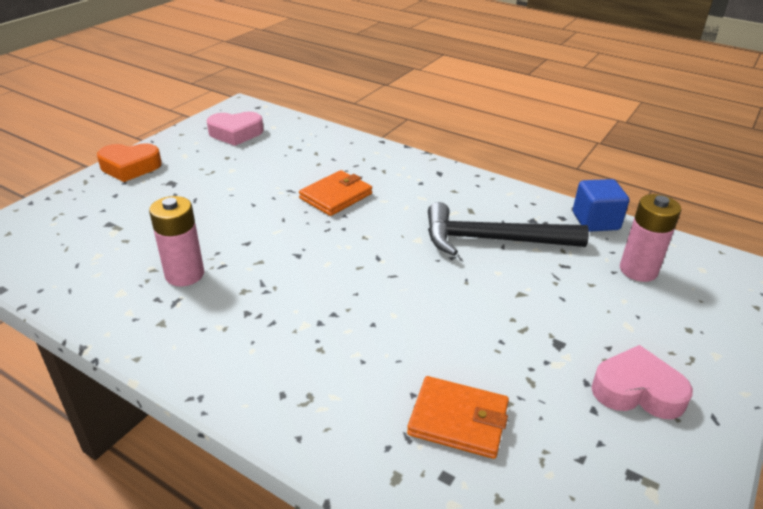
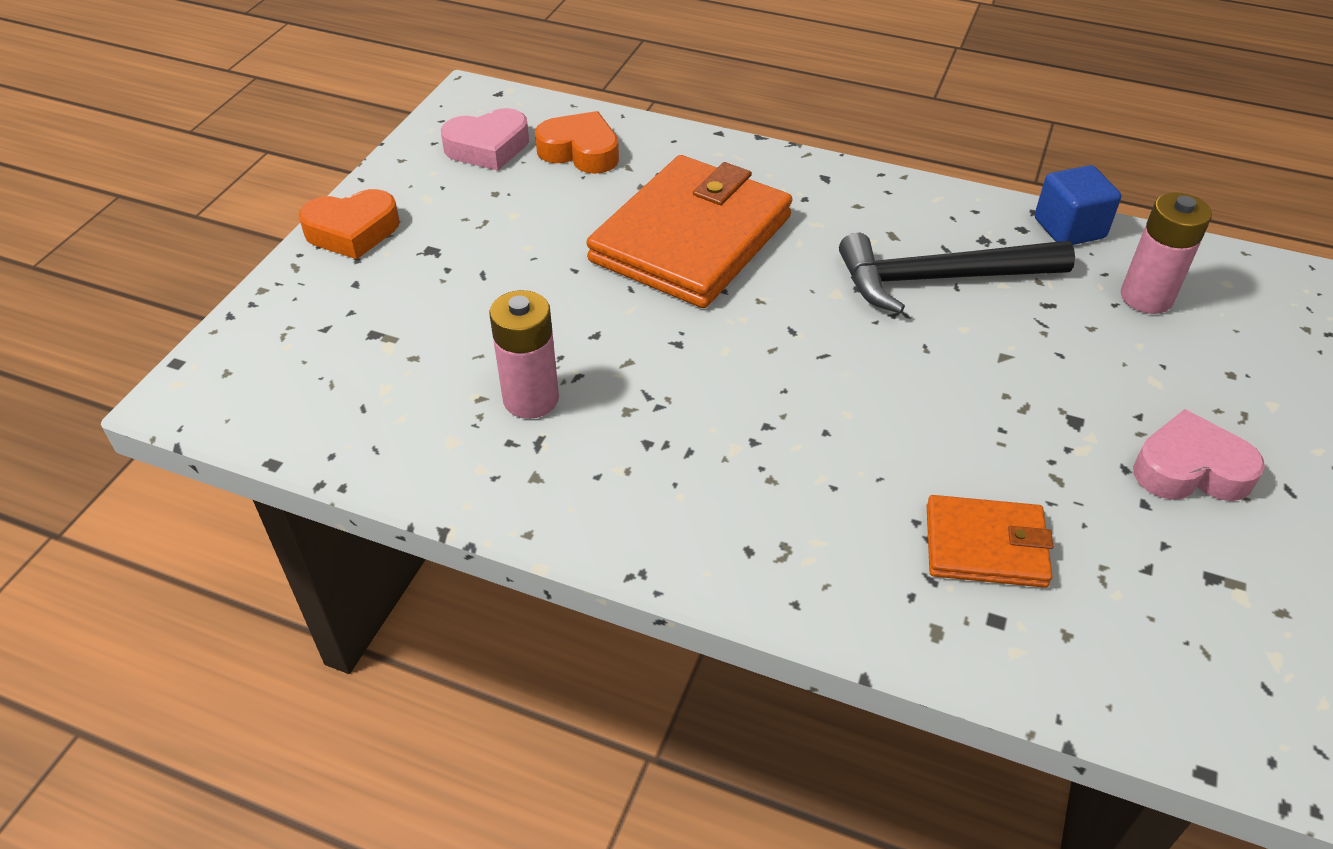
camera: 10 degrees left, 10 degrees up
(290, 141) = (580, 151): none -> orange heart
(336, 196) = (691, 239): orange wallet -> orange wallet, size x1.95

